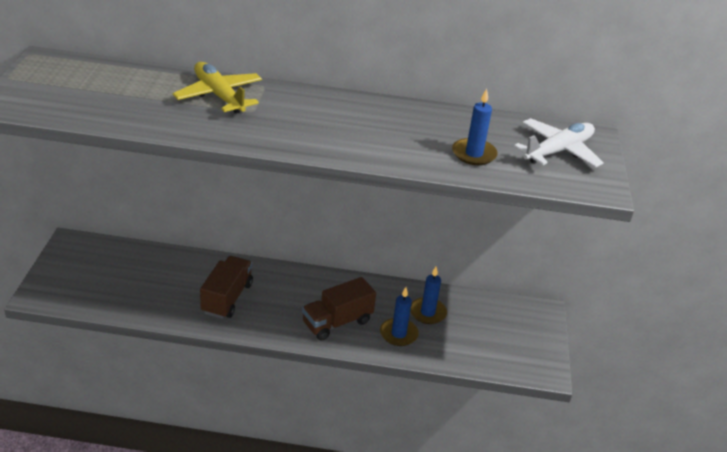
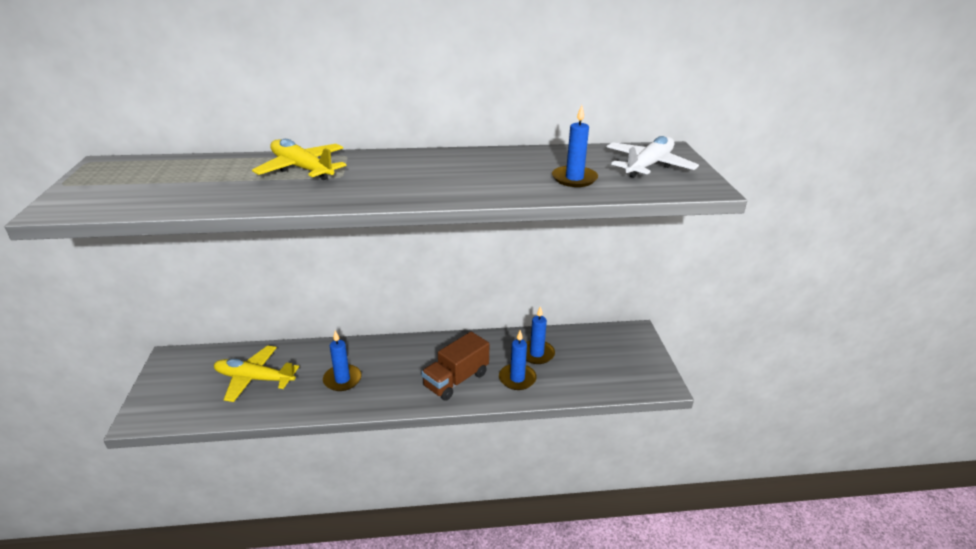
camera: 10 degrees left, 5 degrees down
(144, 280) = (254, 379): none -> yellow plane
(227, 298) = (342, 379): brown truck -> blue candle

